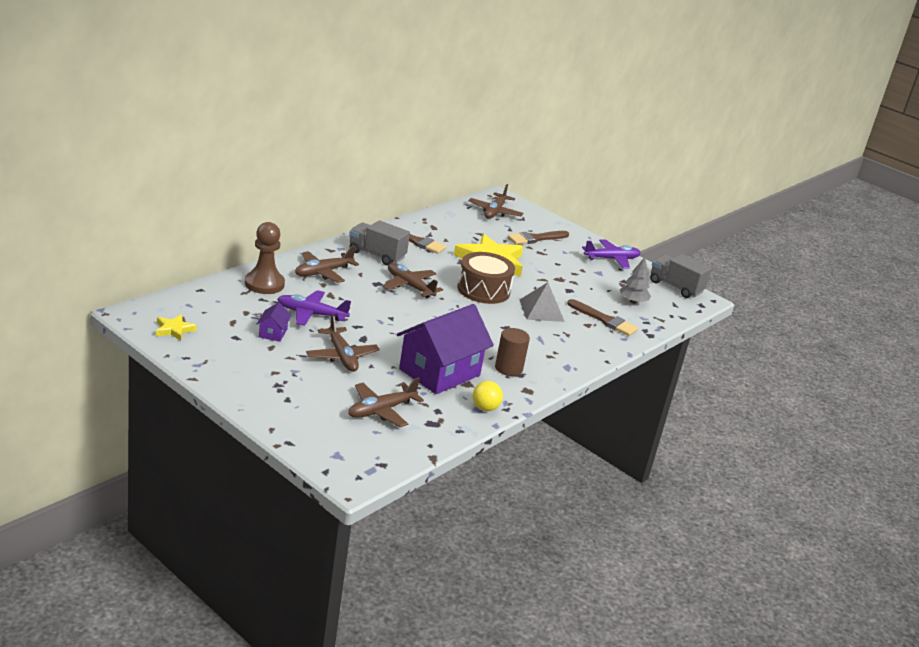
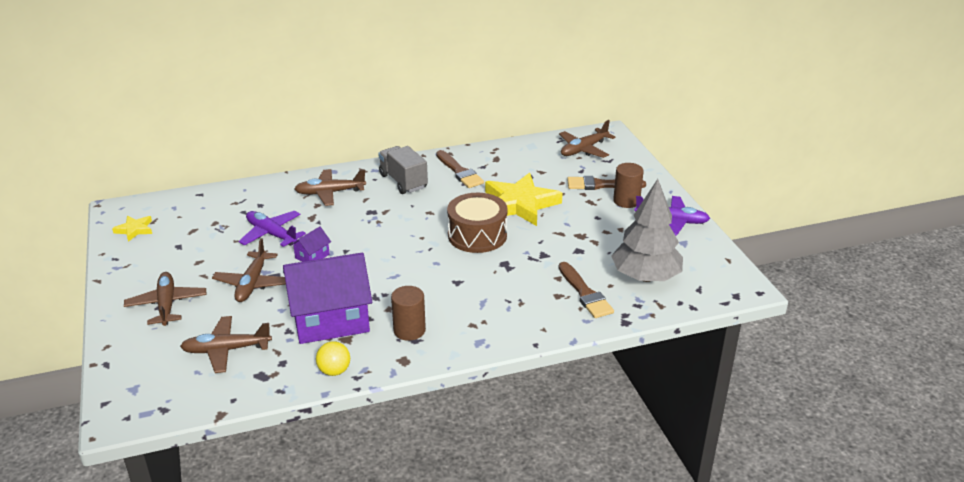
camera: 35 degrees right, 5 degrees up
(264, 284) = (262, 197): brown pawn -> none
(273, 333) = (215, 248): purple house -> purple house (312, 256)
(409, 286) = (401, 219): brown plane -> brown plane (167, 304)
(541, 310) = (519, 269): grey pyramid -> none
(566, 248) = (626, 201): none -> brown cylinder
(633, 302) = (645, 277): grey tree -> grey tree, size x1.86
(675, 287) = (723, 267): grey truck -> none

